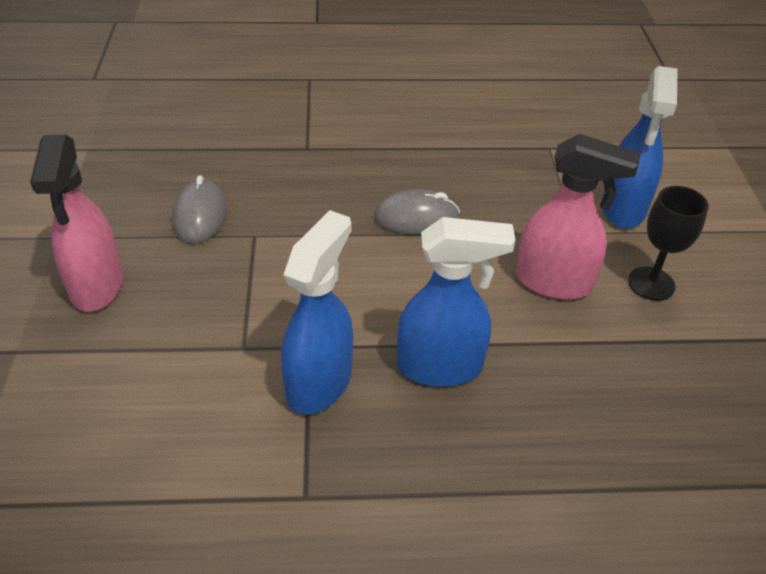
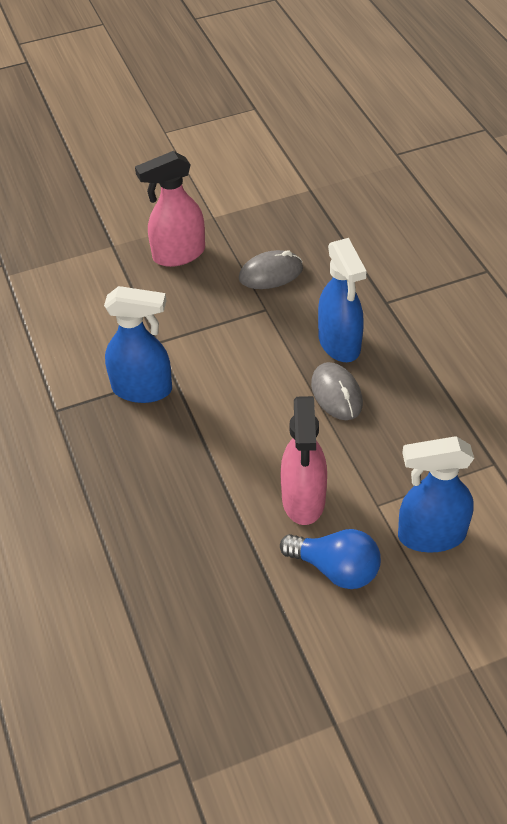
camera: 75 degrees right, 5 degrees up
(440, 367) = (182, 449): blue spray bottle -> blue spray bottle (339, 344)
(651, 284) = (336, 569): black goblet -> blue light bulb

